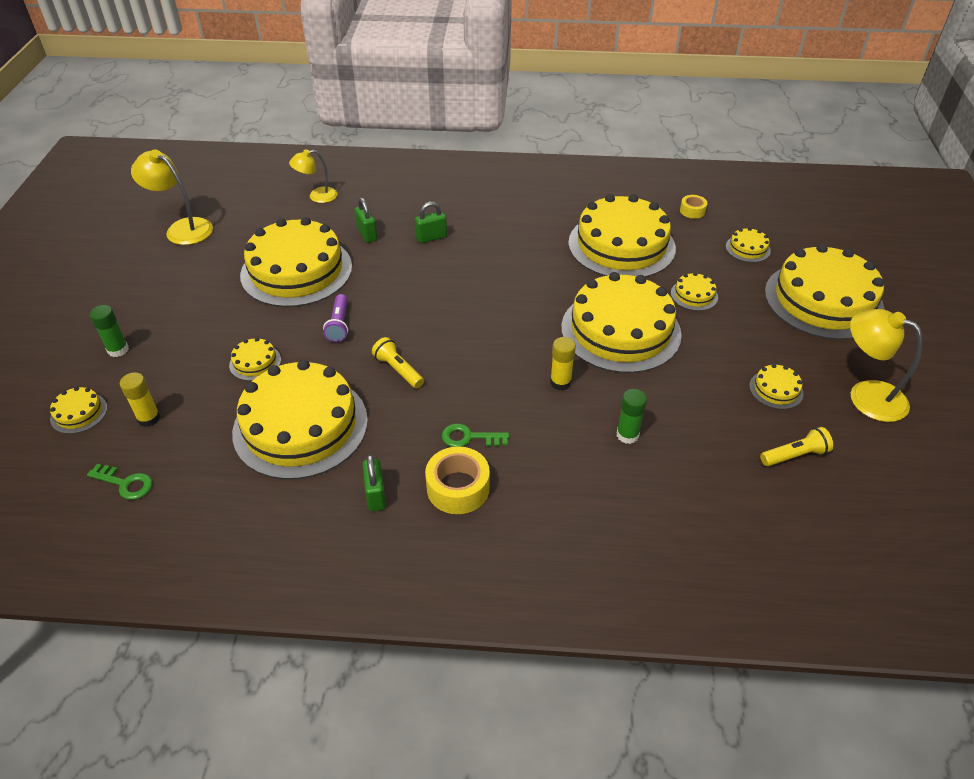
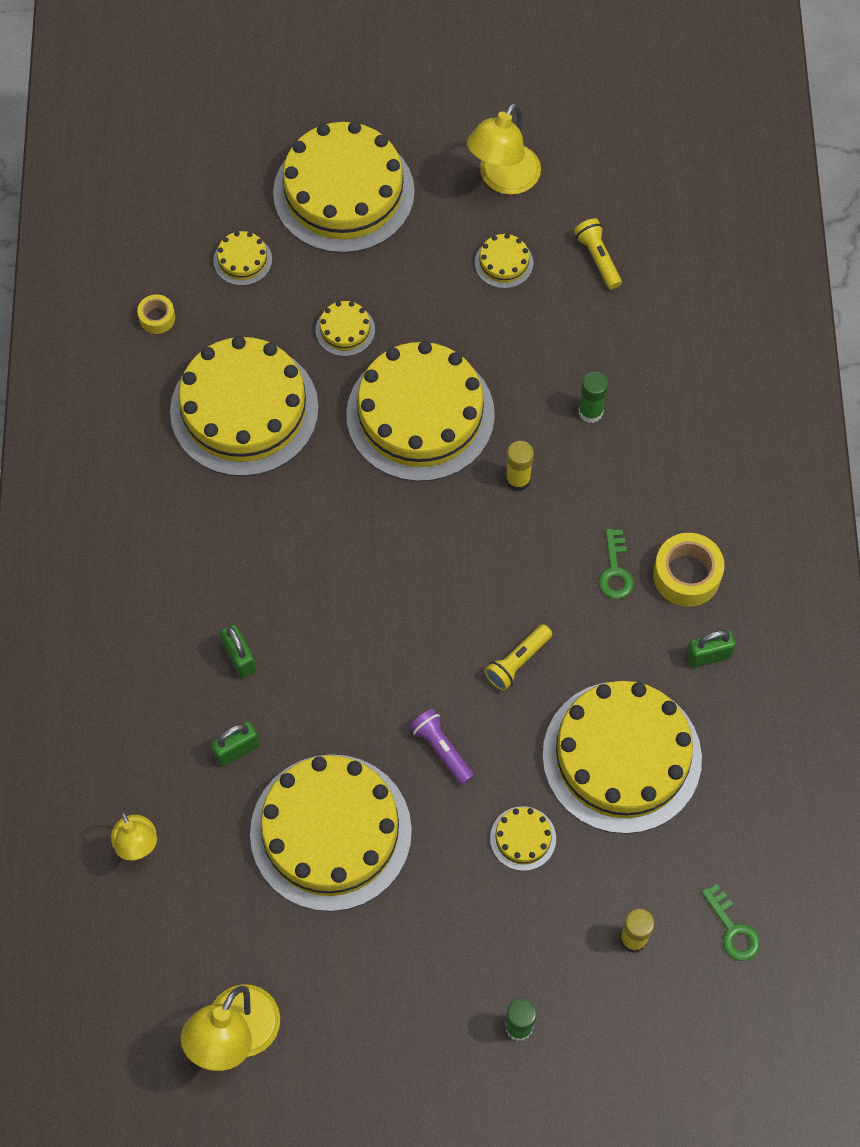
camera: 95 degrees left, 20 degrees up
(79, 413) = (636, 1030): yellow cake -> none
(125, 483) = (732, 929): green key -> green key turned 135 degrees clockwise
(339, 325) = (441, 749): purple flashlight -> purple flashlight turned 120 degrees counterclockwise

